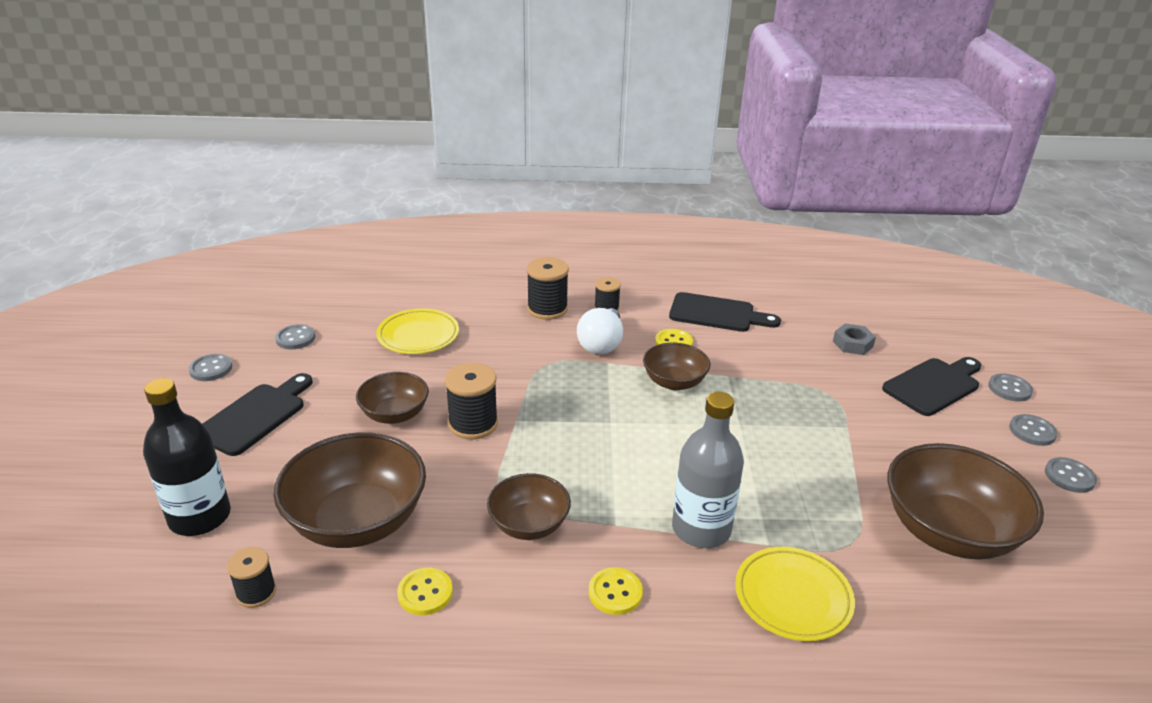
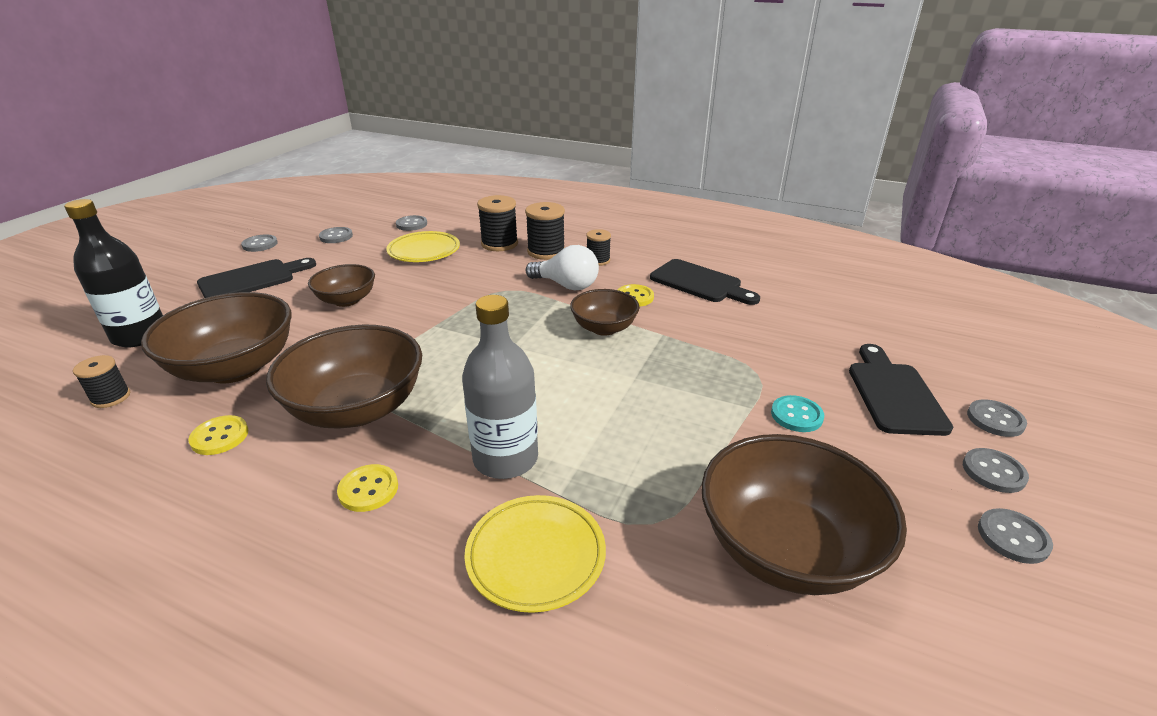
camera: 25 degrees right, 0 degrees up
(369, 304) = (411, 224): none -> grey button
(473, 424) = (397, 320): black spool -> black spool (499, 244)
(529, 525) = (357, 408): brown bowl -> brown bowl, size x1.74
(601, 344) = (566, 285): white light bulb -> white light bulb turned 105 degrees counterclockwise
(852, 344) = (825, 335): grey nut -> none
(883, 424) = (796, 415): none -> turquoise button
(934, 385) = (894, 393): black cutting board -> black cutting board turned 75 degrees counterclockwise

